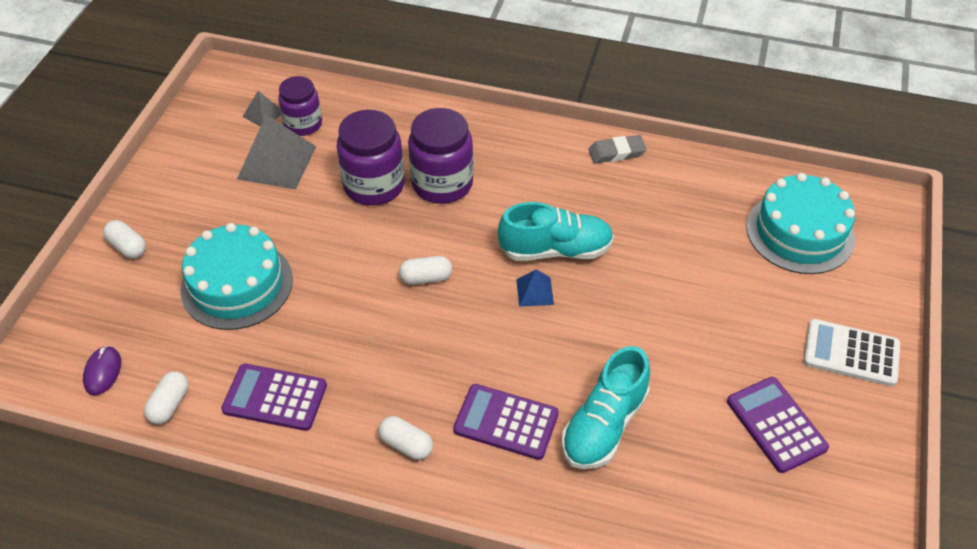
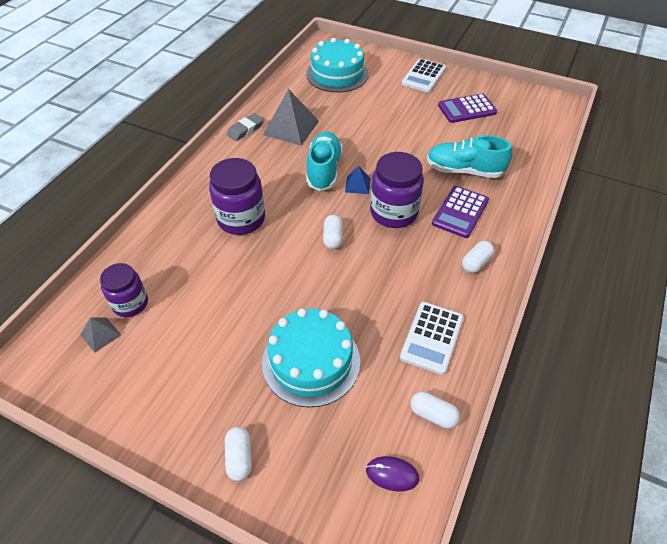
camera: 80 degrees left, 0 degrees up
(127, 247) = (239, 457): white capsule -> white capsule turned 60 degrees counterclockwise
(275, 398) = (432, 337): purple calculator -> white calculator
(276, 162) = (172, 326): grey pyramid -> grey pyramid (291, 128)
(374, 185) = (227, 260): purple jar -> purple jar (393, 213)
(604, 425) = (464, 170): turquoise shoe -> turquoise shoe turned 150 degrees clockwise
(616, 152) = (245, 129): grey eraser -> grey eraser turned 45 degrees clockwise

